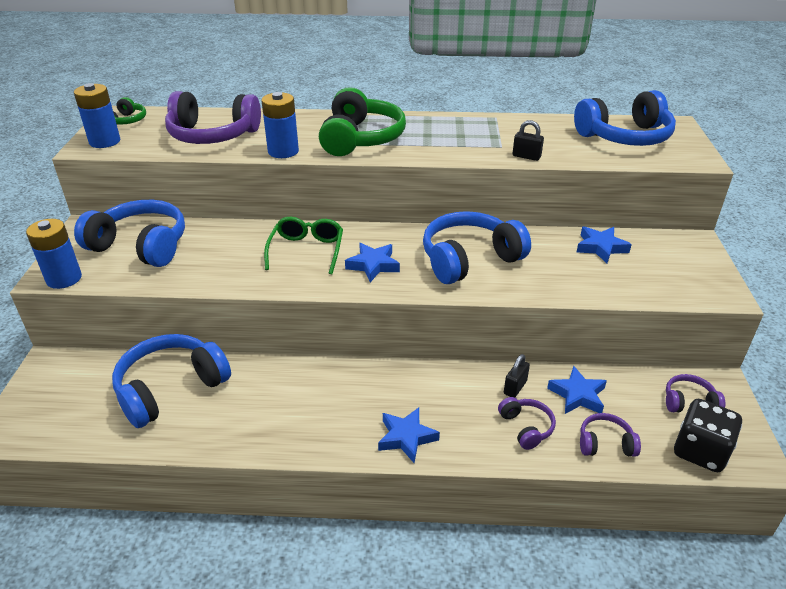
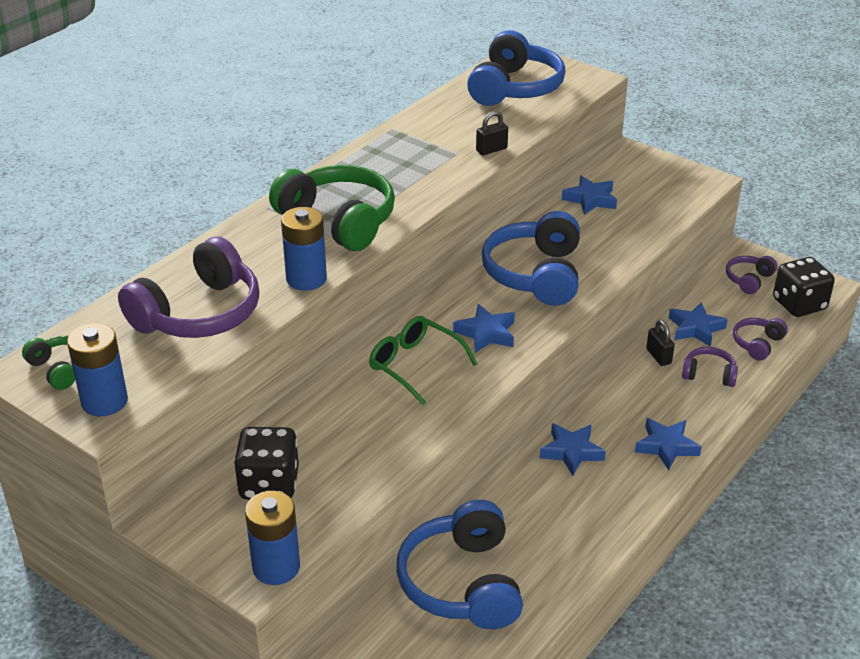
camera: 55 degrees left, 0 degrees up
(140, 246) = (269, 484): blue headphones -> black dice
(351, 386) = (571, 452): none -> blue star

